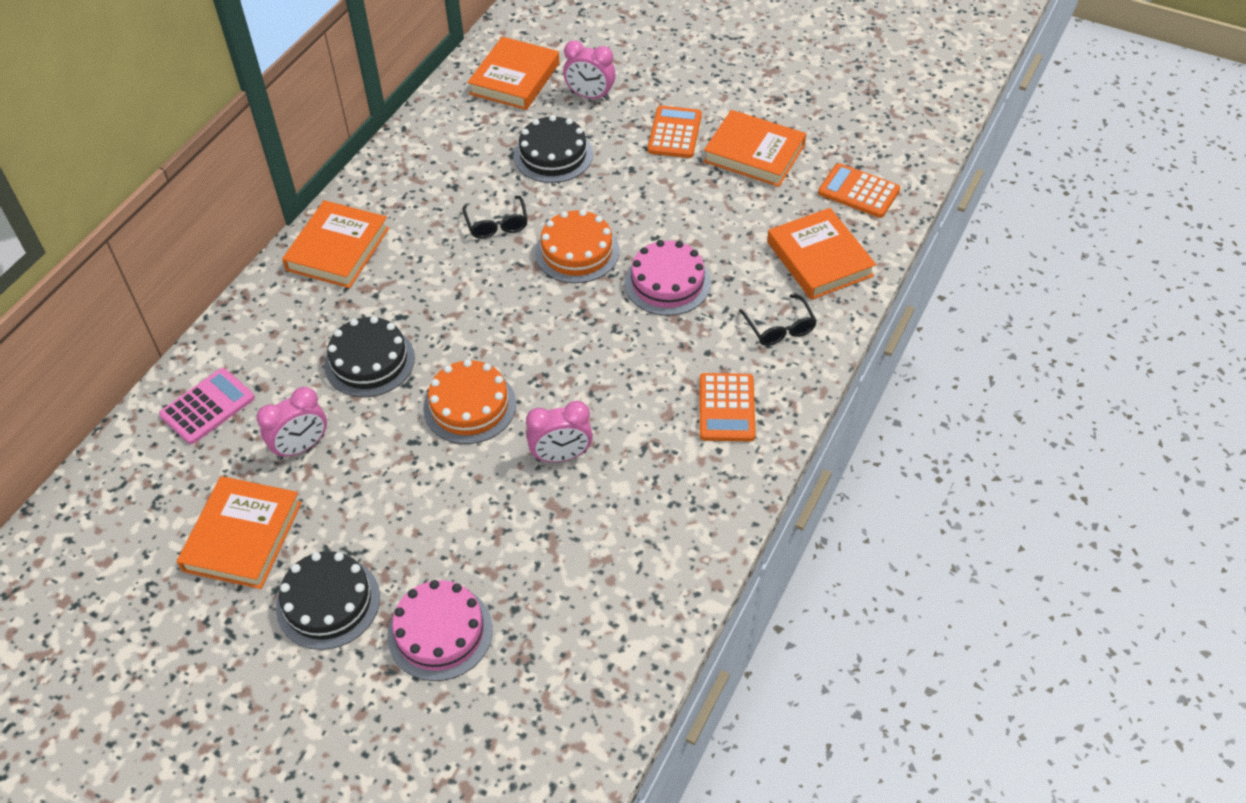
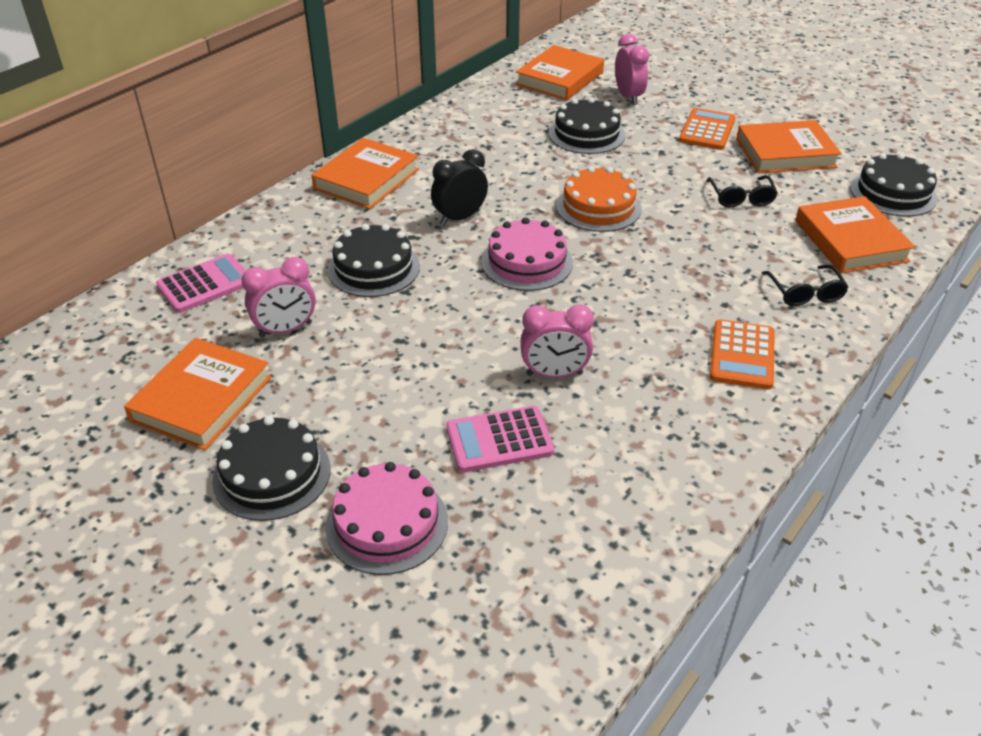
camera: 10 degrees right, 10 degrees down
(442, 286) = (460, 218): none -> black clock
(469, 406) = (466, 317): orange cake -> none
(497, 224) = (523, 178): black glasses -> black glasses (741, 198)
(522, 533) = (499, 440): none -> pink calculator
(590, 96) = (628, 97): pink clock -> pink clock turned 135 degrees counterclockwise
(667, 283) = (688, 242): pink cake -> pink cake (527, 262)
(754, 153) = (785, 153): orange book -> orange book turned 45 degrees counterclockwise
(858, 191) = (893, 193): orange calculator -> black cake

